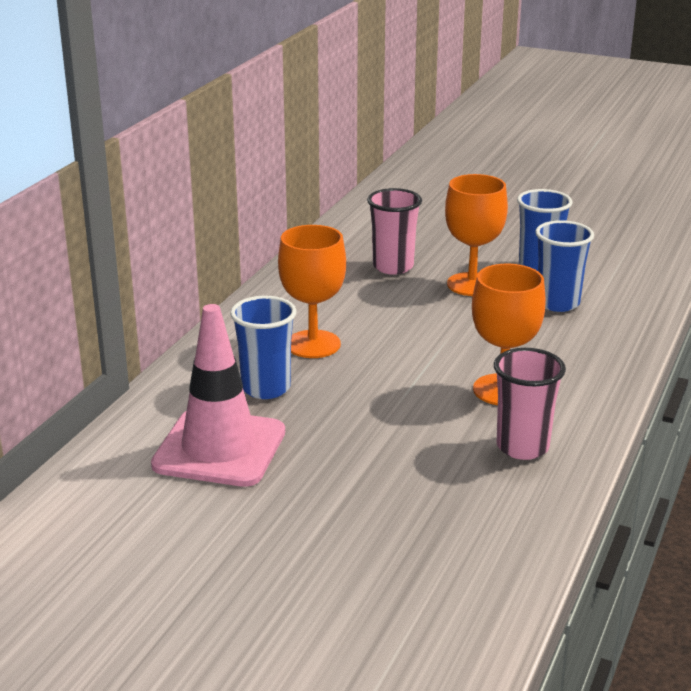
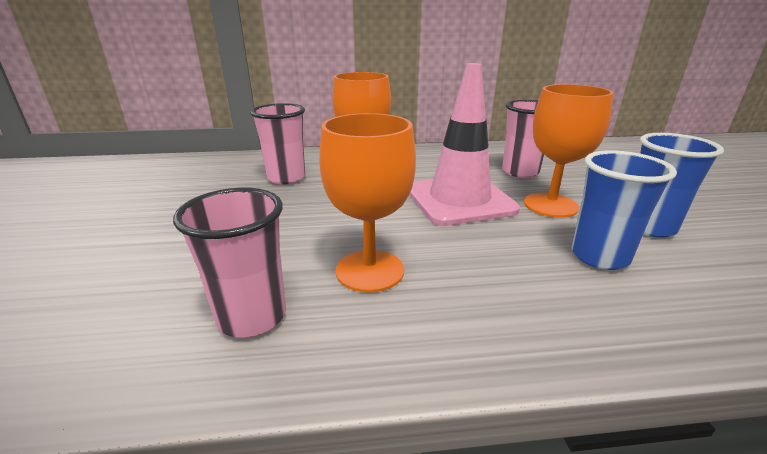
camera: 60 degrees right, 0 degrees up
(219, 448) = (194, 184): pink traffic cone -> pink traffic cone (459, 200)
(266, 388) = (286, 178): blue cup -> pink cup

